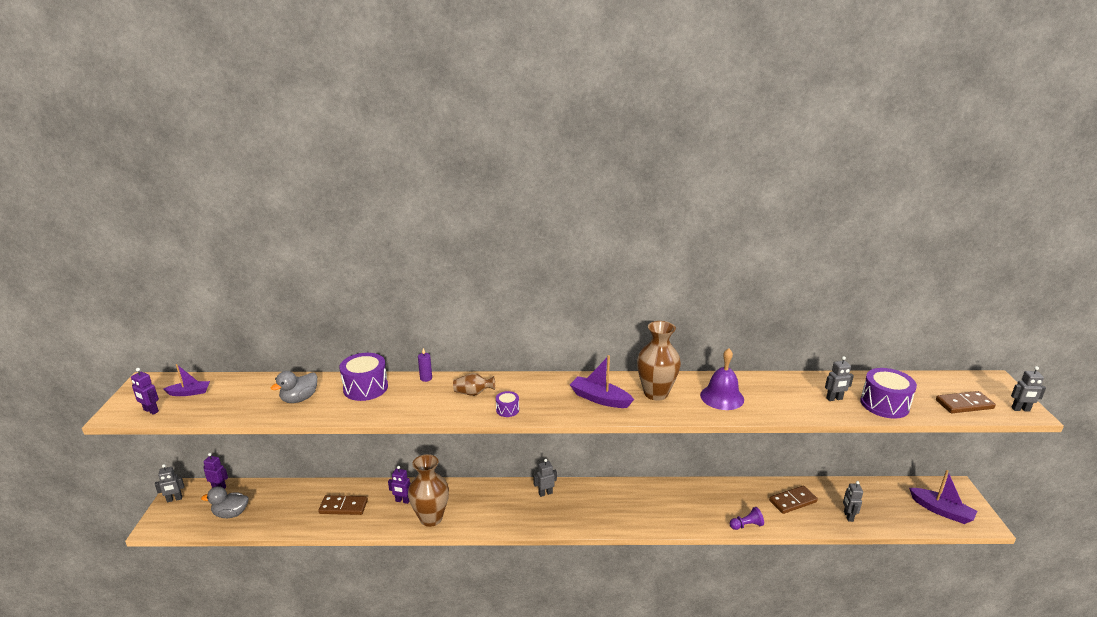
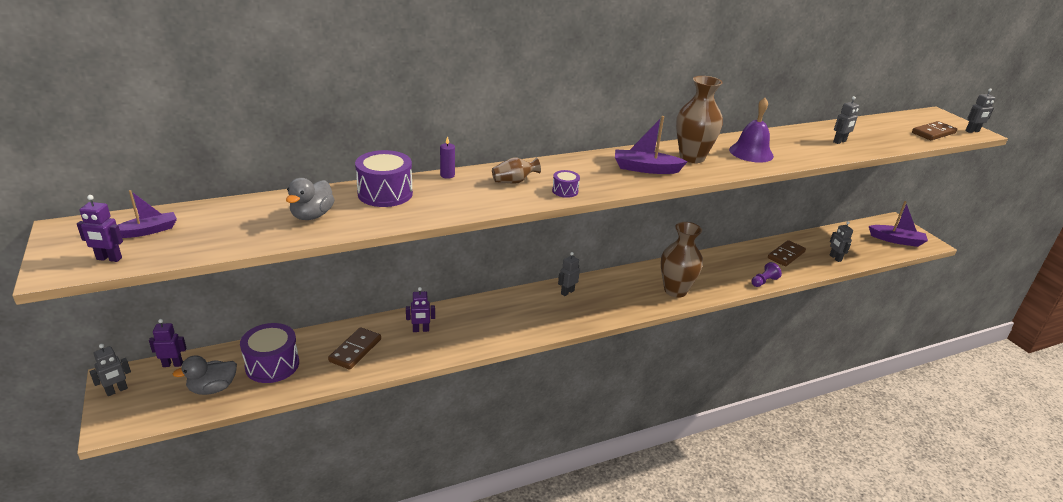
camera: 25 degrees left, 5 degrees up
(343, 507) = (355, 350): brown domino -> brown domino turned 45 degrees counterclockwise
(431, 518) = (465, 339): brown vase -> brown vase (675, 290)
(884, 404) = (879, 141): purple drum -> purple drum (272, 365)

